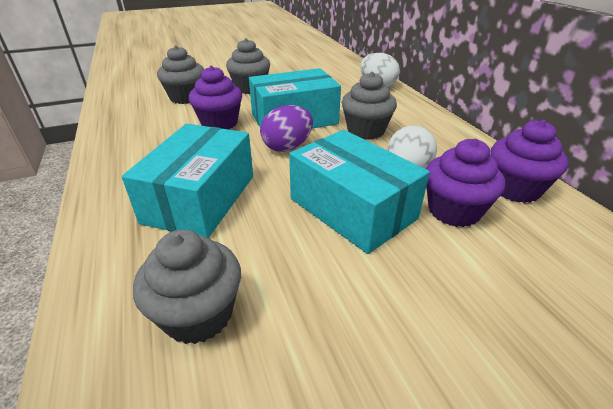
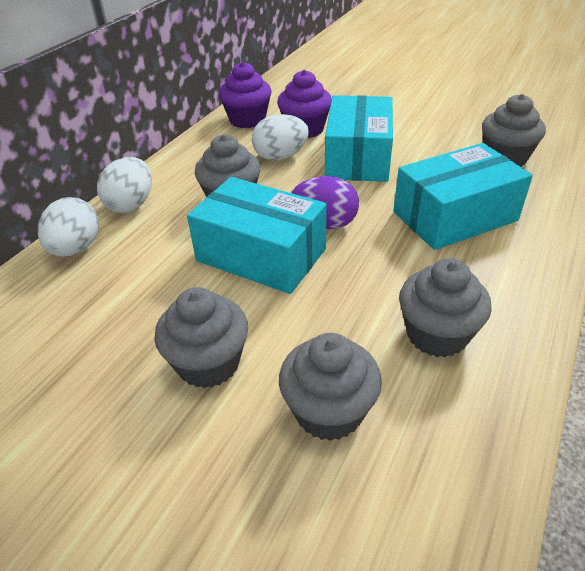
camera: 130 degrees left, 5 degrees up
(158, 132) = (437, 334): none -> grey cupcake
(219, 123) = (347, 302): purple cupcake -> none
(405, 105) = (131, 204): none -> white egg

